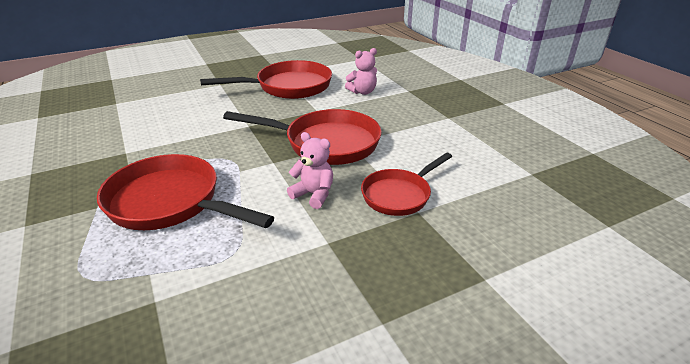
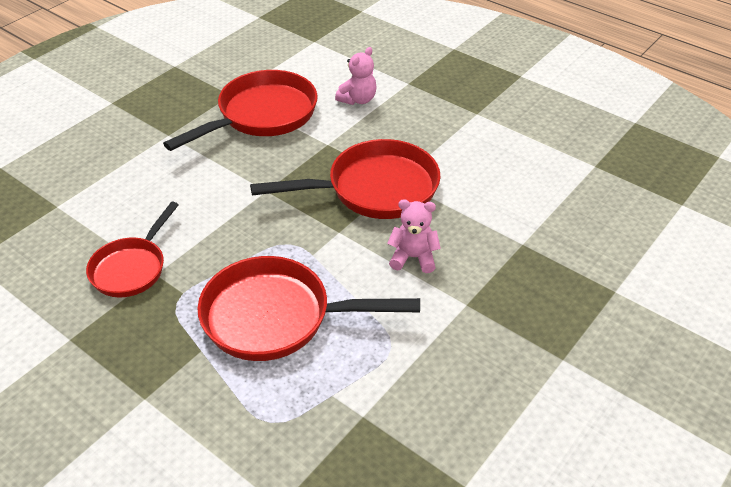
camera: 25 degrees left, 10 degrees up
(399, 195) = (493, 230): red pan -> red pan (132, 268)

